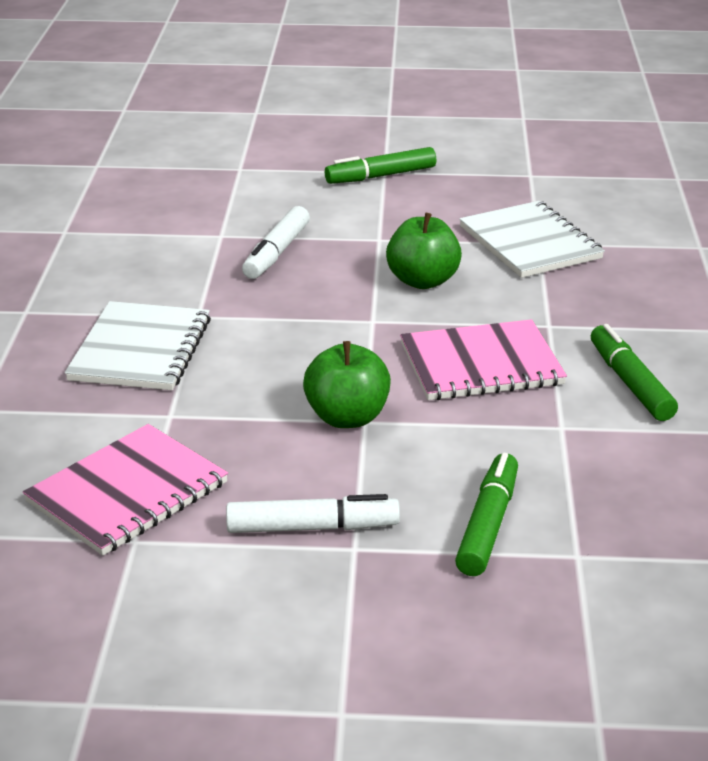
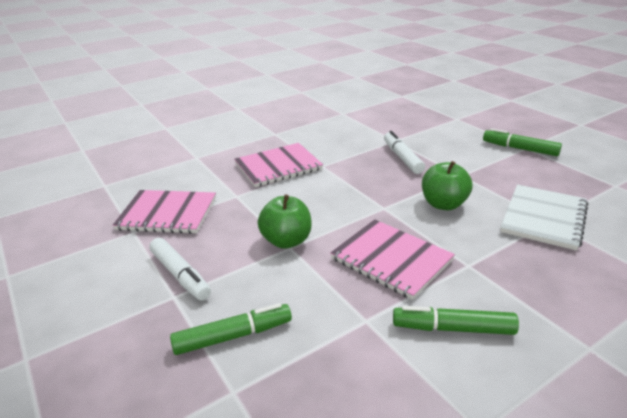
camera: 55 degrees right, 0 degrees up
(140, 349) = (278, 166): white notebook -> pink notebook
(276, 253) = (402, 158): white marker -> white marker turned 90 degrees clockwise
(630, 383) = (453, 328): green marker -> green marker turned 120 degrees counterclockwise

